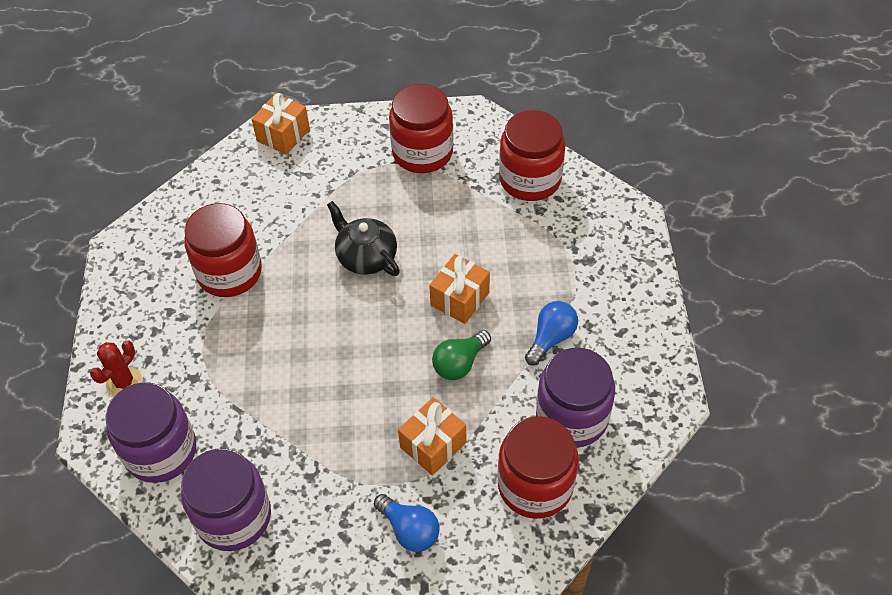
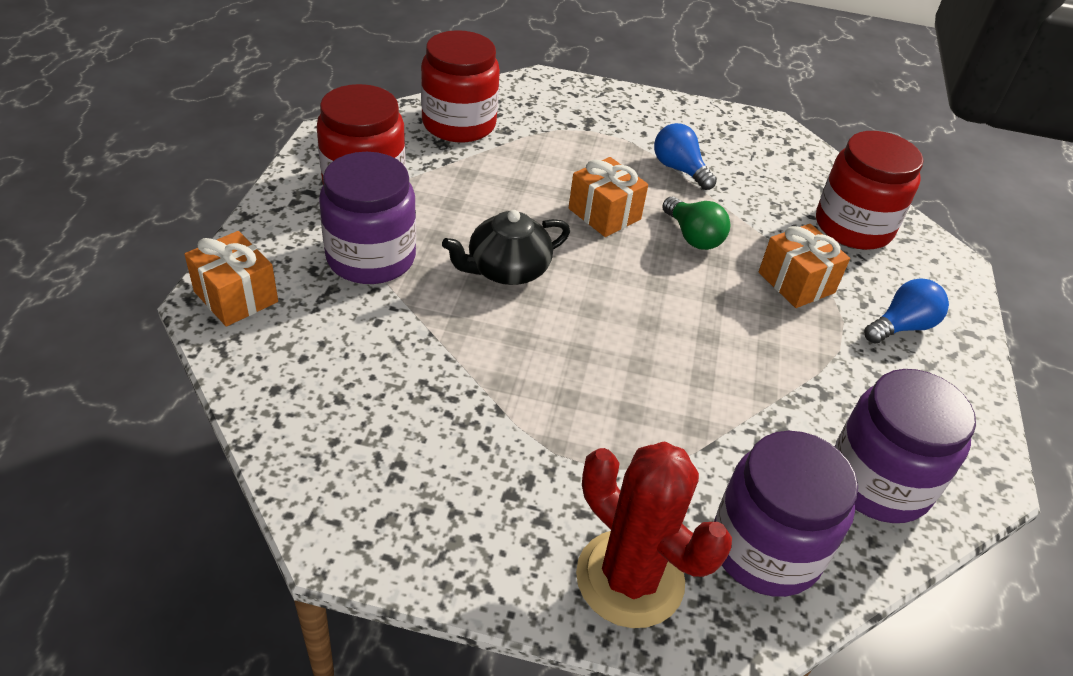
camera: 80 degrees left, 10 degrees down
(124, 382) = (630, 578): red cactus -> red cactus, size x1.80
(229, 272) = (468, 408): red jar -> none
(572, 417) = (778, 183): purple jar -> purple jar (371, 257)

